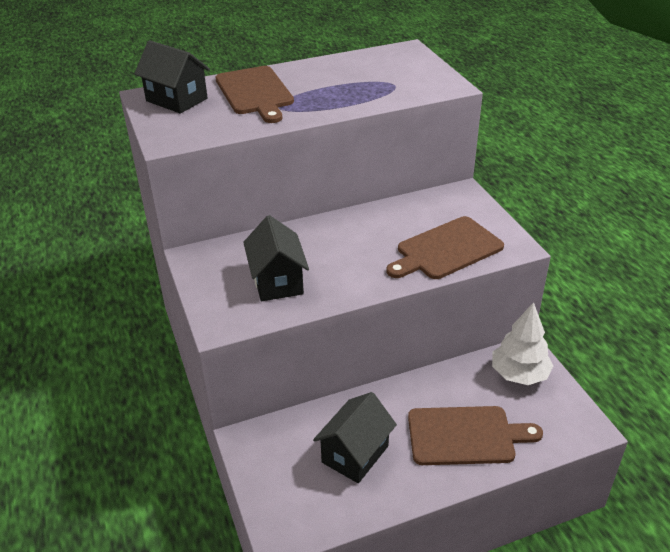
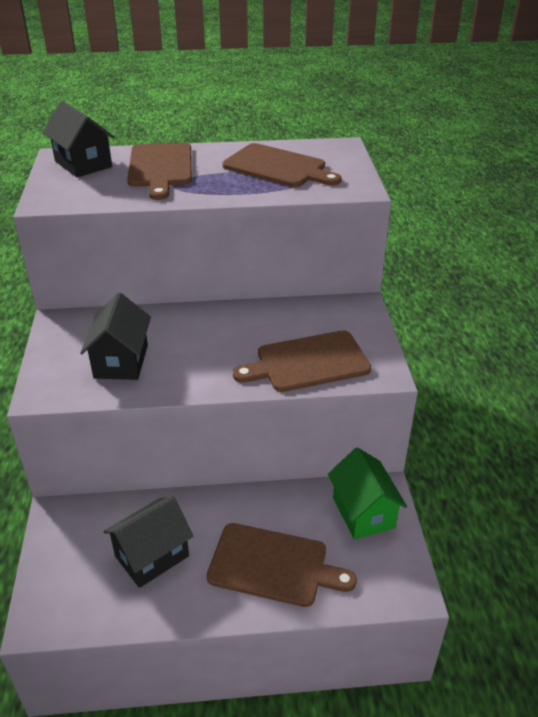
camera: 15 degrees right, 0 degrees up
(364, 77) = (278, 167): none -> brown cutting board
(519, 374) = (363, 512): white tree -> green house

